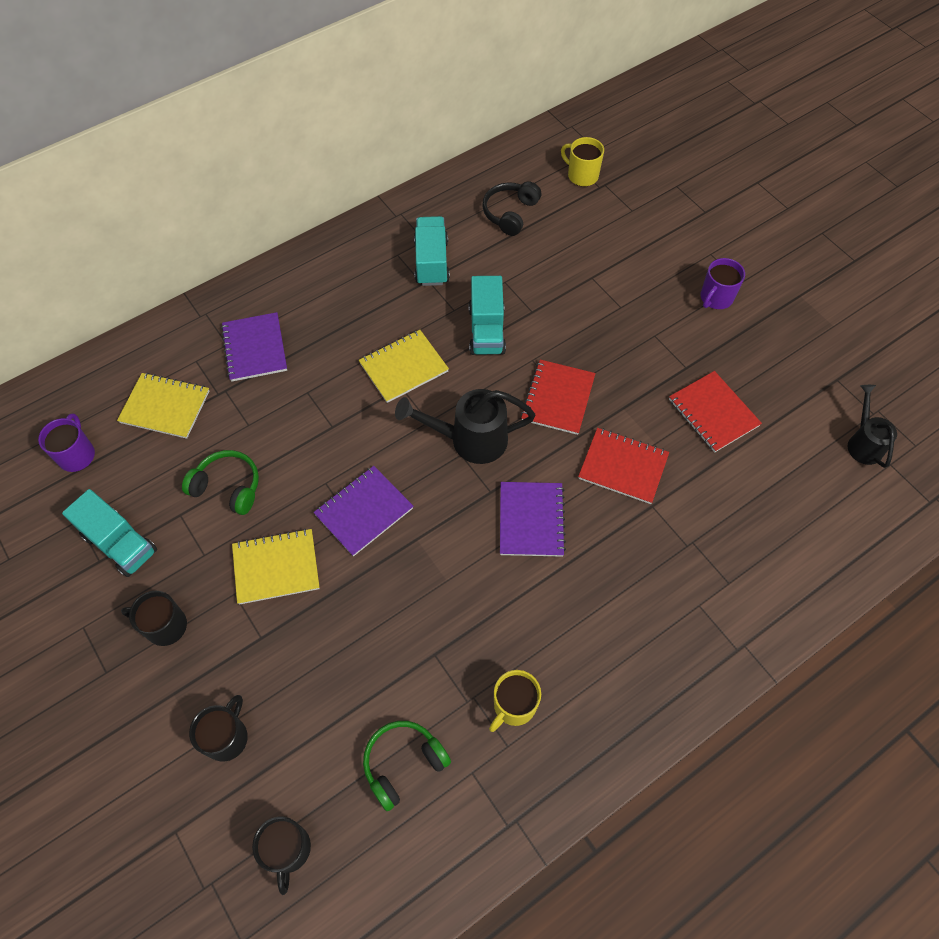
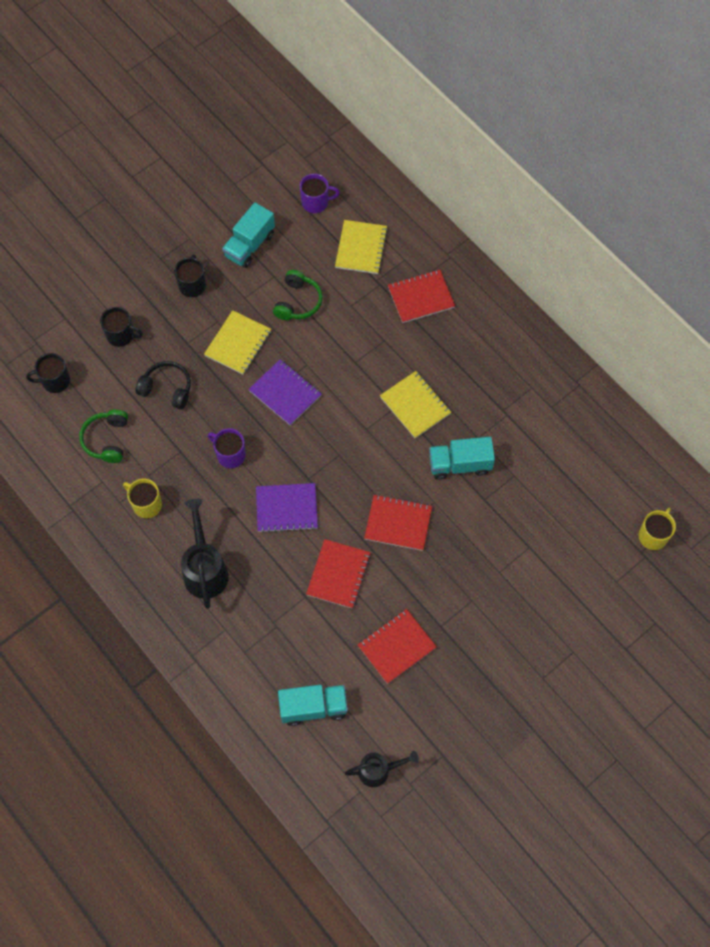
camera: 85 degrees right, 5 degrees up
(255, 348) = (421, 297): purple notebook -> red notebook
(276, 567) = (238, 343): yellow notebook -> yellow notebook turned 45 degrees clockwise
(403, 763) = (107, 440): green headphones -> green headphones turned 135 degrees counterclockwise
(431, 262) = (527, 415): turquoise truck -> turquoise truck (313, 707)
(470, 440) = (352, 460): black watering can -> black watering can (205, 569)
(510, 213) = (594, 475): black headphones -> black headphones (167, 389)
(715, 298) = (521, 654): purple mug -> purple mug (230, 454)

